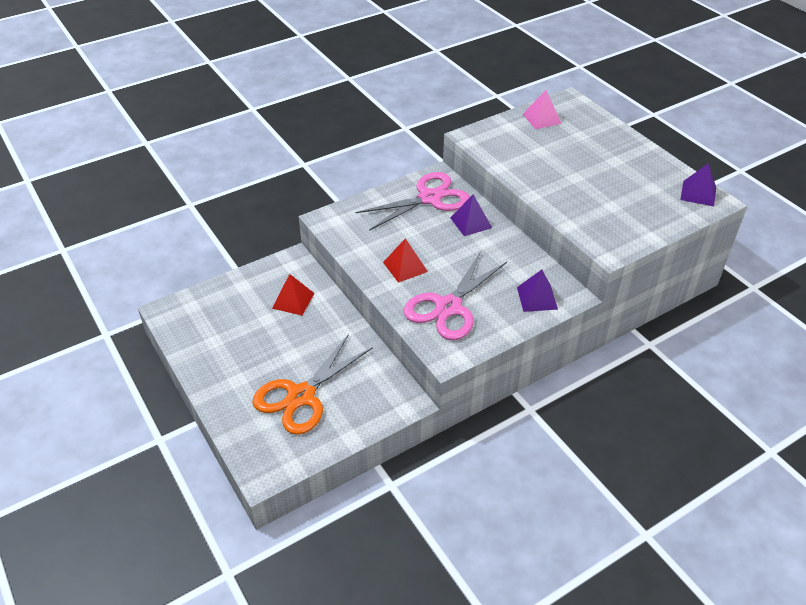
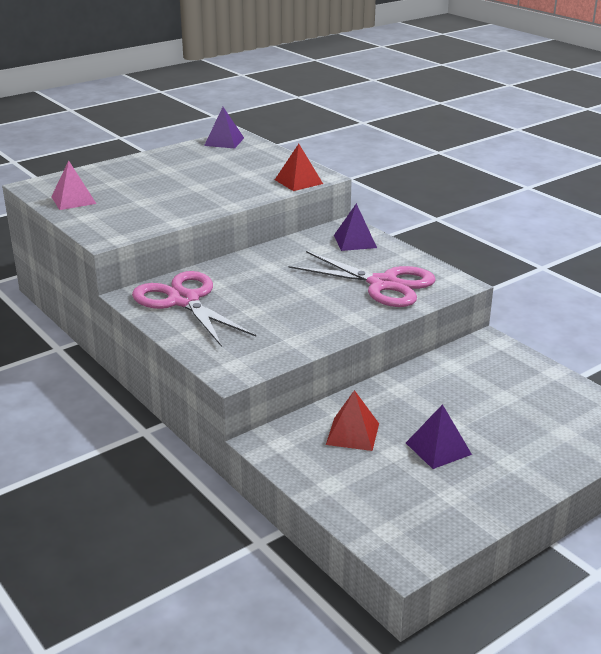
camera: 95 degrees left, 15 degrees down
(301, 396) = (513, 410): orange scissors -> none
(405, 267) = (322, 311): red pyramid -> red pyramid (298, 181)
(471, 222) = (233, 275): purple pyramid -> purple pyramid (438, 448)

